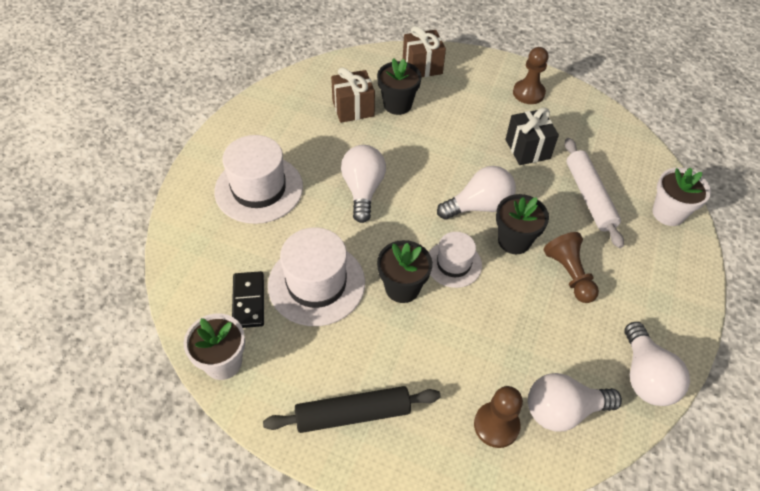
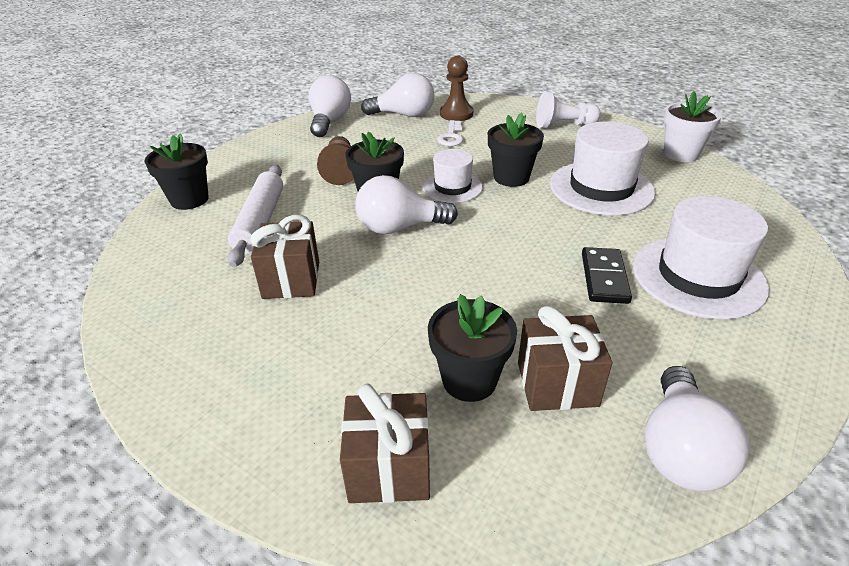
camera: 165 degrees left, 15 degrees down
(249, 301) = (671, 184): black domino -> black domino (604, 278)
(353, 414) = (564, 125): black rolling pin -> white pawn
(363, 190) = (546, 259): white light bulb -> white light bulb (679, 449)
(484, 361) = (451, 136): none -> white key
(527, 149) = (291, 280): black gift -> brown gift
(528, 93) = (214, 368): brown pawn -> none
(668, 213) = (189, 199): white flower pot -> black flower pot

